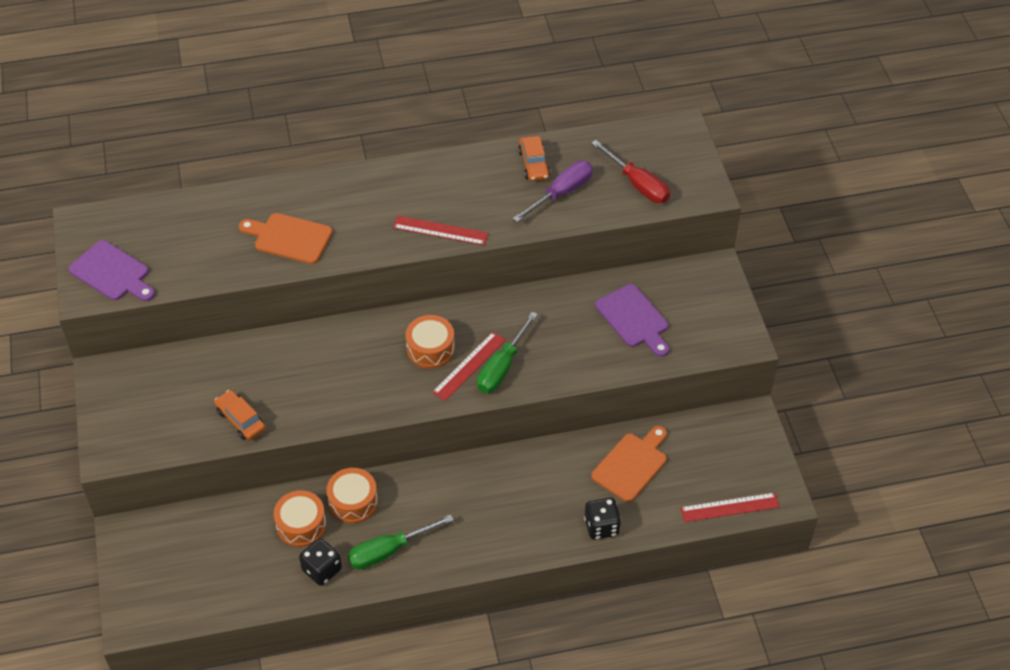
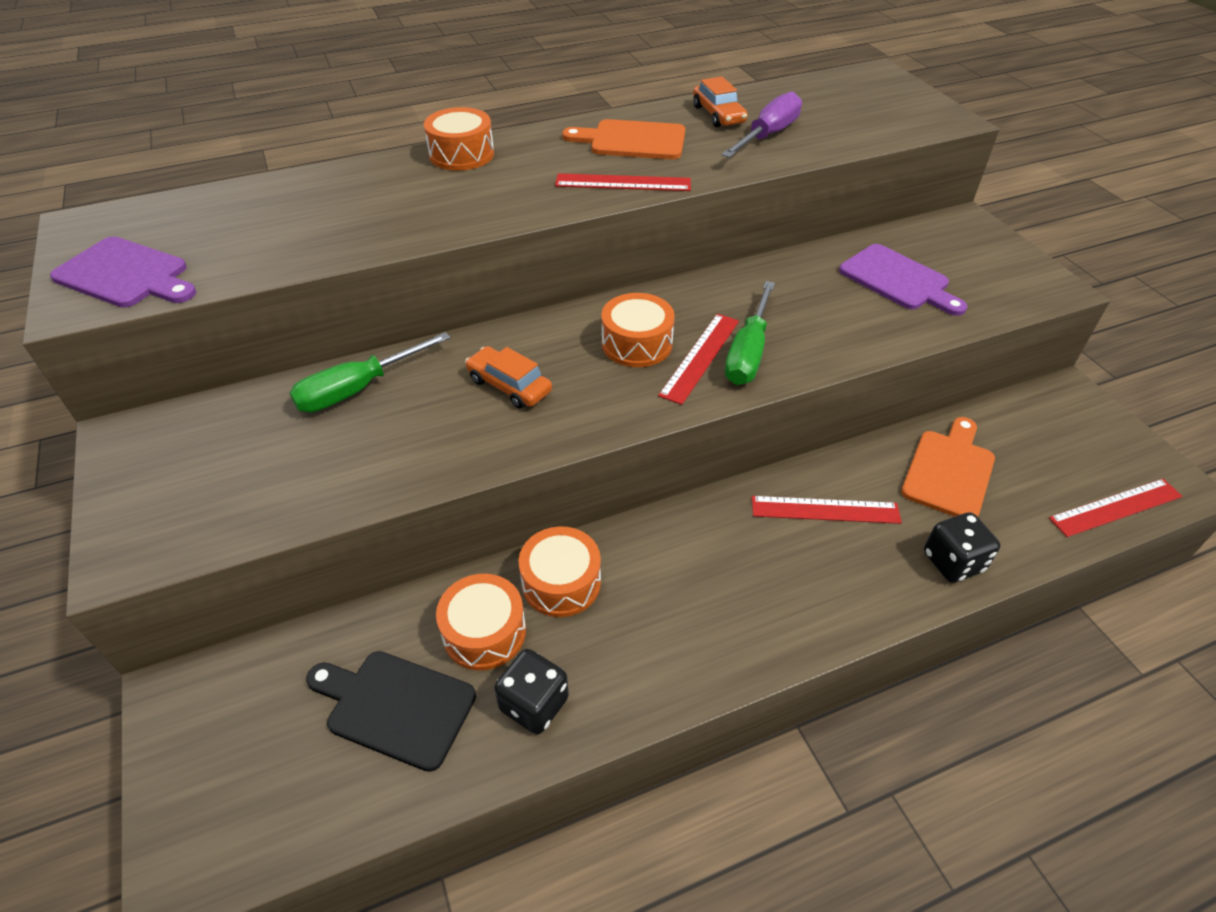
camera: 10 degrees left, 5 degrees down
(241, 420) = (361, 472): orange car -> orange car (509, 385)
(244, 559) = (395, 707): none -> black cutting board
(289, 238) = (406, 210): orange cutting board -> orange cutting board (632, 140)
(335, 185) = (461, 154): none -> orange drum
(388, 551) = (639, 652): green screwdriver -> green screwdriver (358, 389)
(535, 479) = (825, 510): none -> red ruler
(638, 184) = (859, 120): red screwdriver -> none

